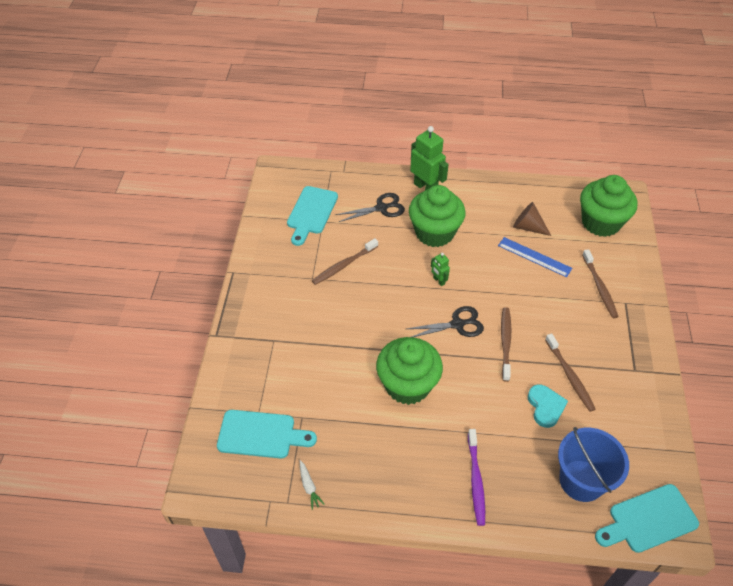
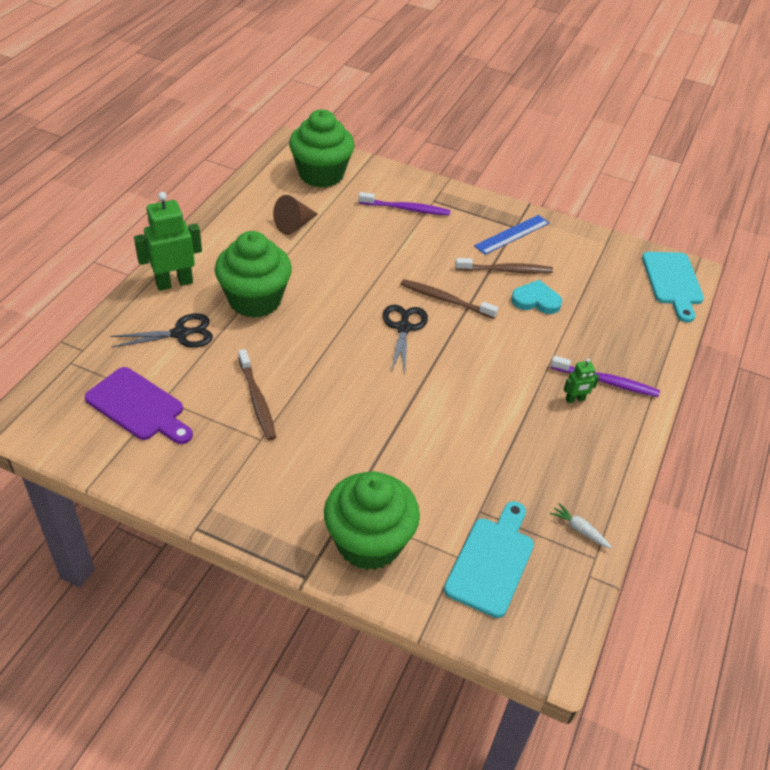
camera: 75 degrees left, 5 degrees down
(309, 487) = (579, 529): white carrot -> white carrot turned 135 degrees counterclockwise
(311, 213) = (138, 406): turquoise cutting board -> purple cutting board
(381, 208) = (180, 334): black scissors -> black scissors turned 75 degrees clockwise
(407, 385) = (470, 397): green cupcake -> green cupcake (369, 542)
(438, 281) = (332, 322): green robot -> green robot (575, 399)
(534, 257) = (340, 236): blue ruler -> blue ruler (512, 234)
(581, 480) = (624, 307): blue bucket -> none
(599, 287) = (406, 209): brown toothbrush -> purple toothbrush

